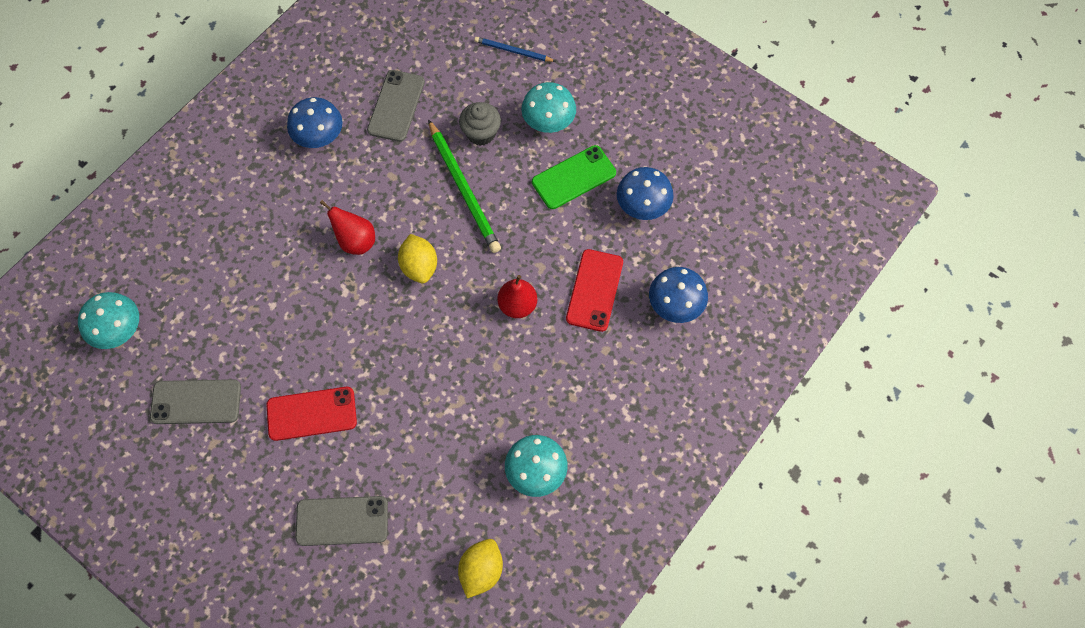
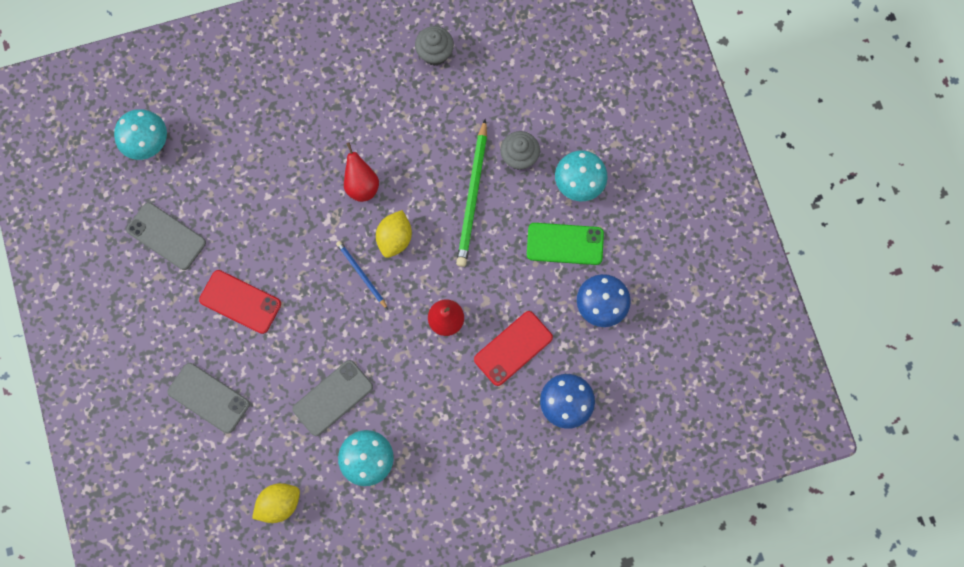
camera: 35 degrees right, 10 degrees up
(319, 137) = (392, 78): blue mushroom -> none
(343, 95) = (435, 53): none -> grey cupcake
(396, 106) = (469, 89): grey phone -> grey phone (333, 398)
(513, 51) = (596, 101): blue pencil -> blue pencil (361, 274)

